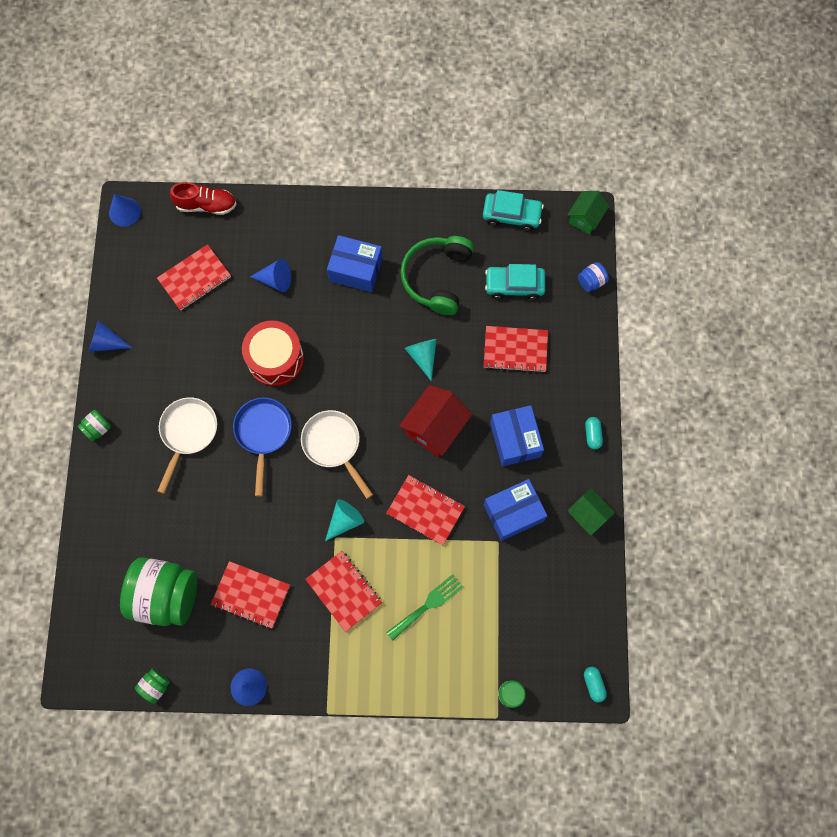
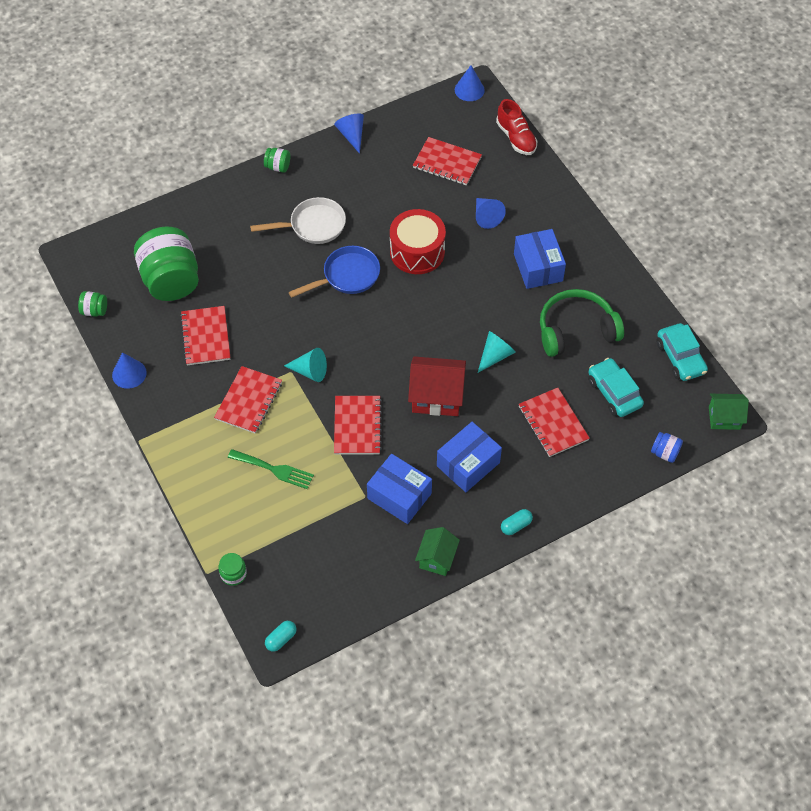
camera: 60 degrees right, 15 degrees down
(334, 445) = (370, 330): white pan -> none

